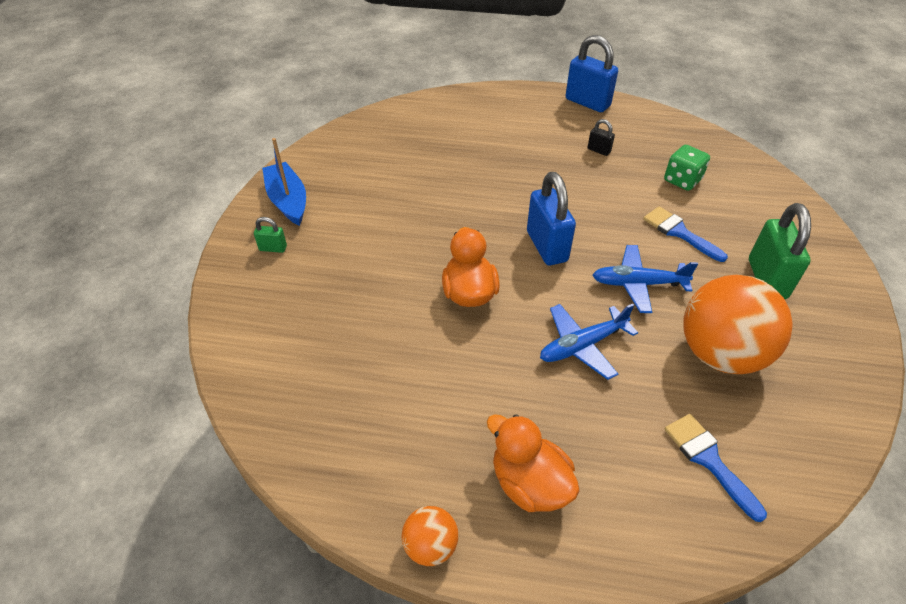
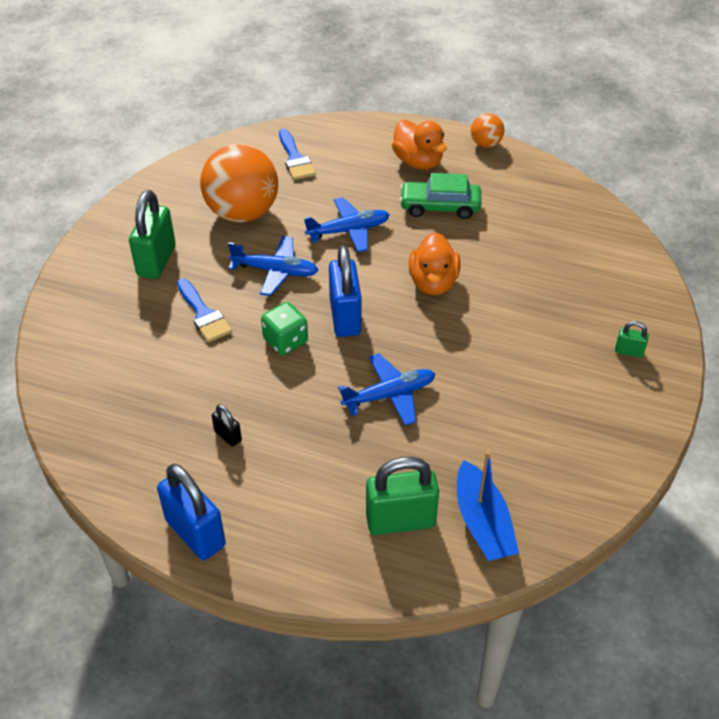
camera: 170 degrees left, 0 degrees up
(288, 201) = (625, 411): blue boat -> blue boat (483, 523)
(458, 121) = (400, 520): none -> green padlock
(481, 399) = (440, 207): none -> green car
(485, 189) = (389, 395): none -> blue plane
(682, 180) = (155, 376): green dice -> green dice (285, 341)

